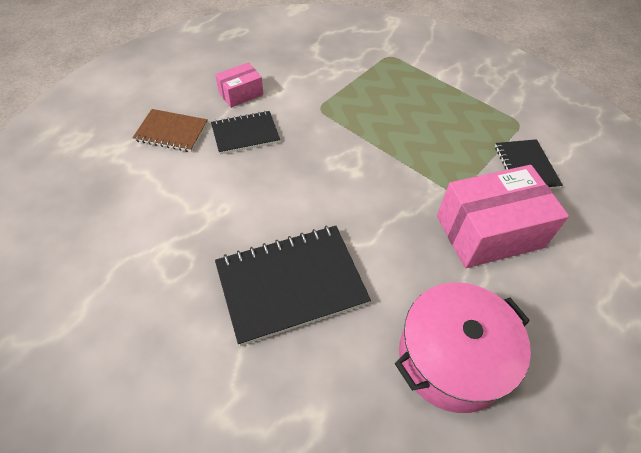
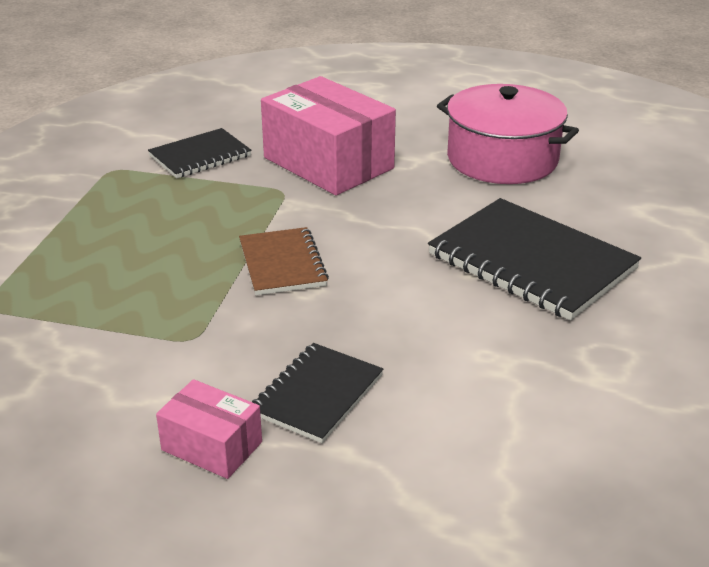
camera: 115 degrees left, 20 degrees down
(171, 132) = (384, 489): brown notebook -> brown notebook (282, 264)
(245, 134) = (317, 395): black notebook -> black notebook turned 75 degrees clockwise

